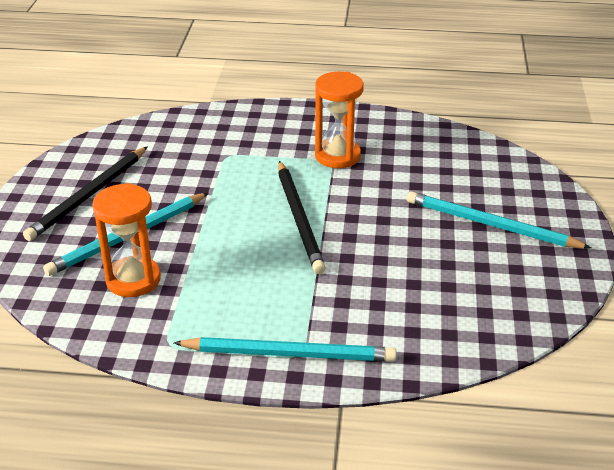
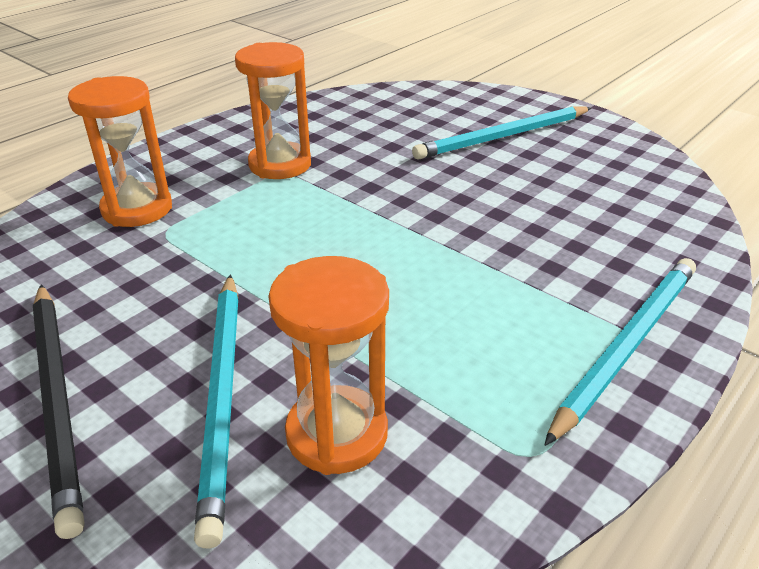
camera: 55 degrees left, 0 degrees up
(238, 136) = (137, 209): none -> orange hourglass
(299, 219) = (365, 233): black pencil -> none

